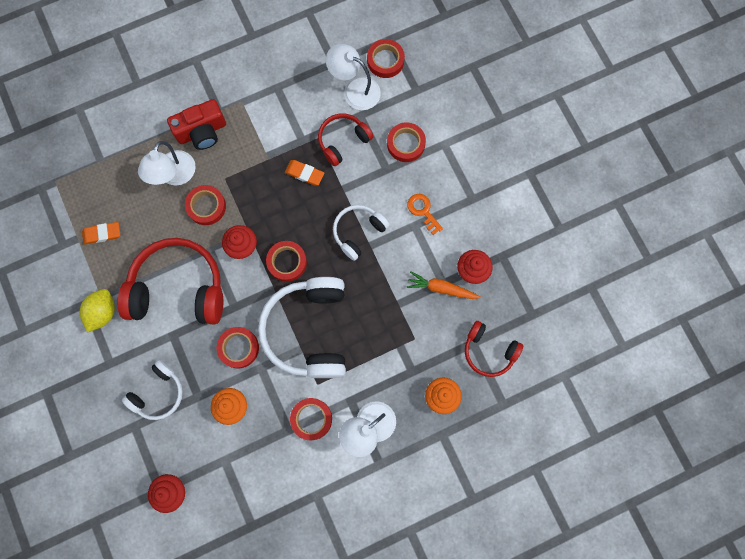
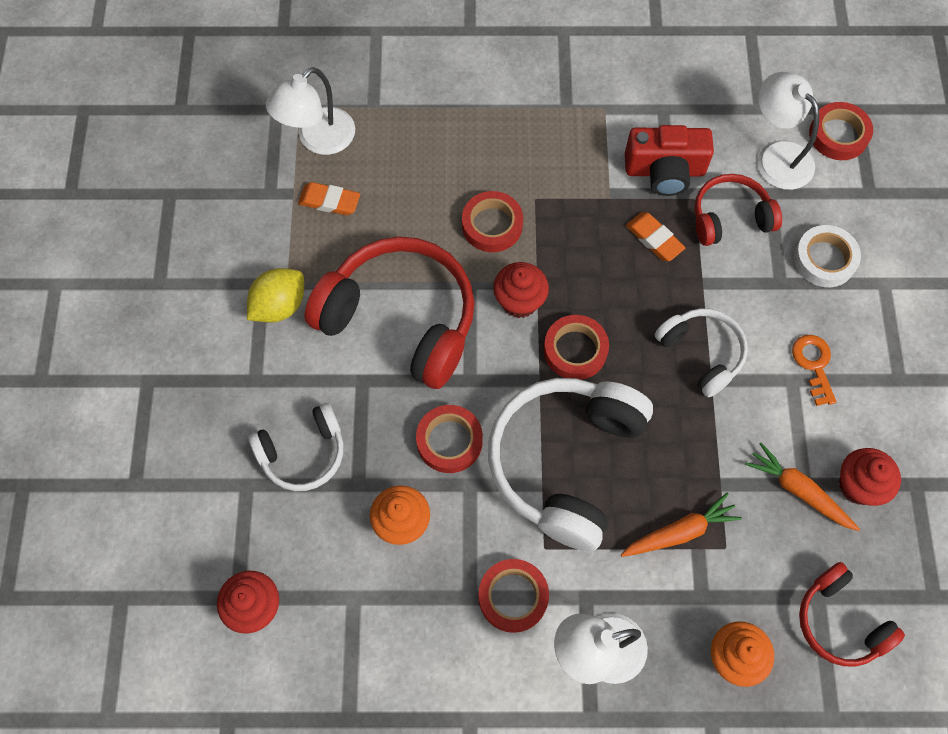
camera: 25 degrees right, 10 degrees down
(174, 176) = (465, 166): white lamp -> white lamp (318, 140)
(202, 132) = (531, 125): red camera -> red camera (664, 171)
(358, 232) = (701, 353): white headphones -> white headphones turned 75 degrees clockwise
(387, 341) = (680, 532): none -> orange carrot
(406, 144) = (824, 259): red tape -> white tape

